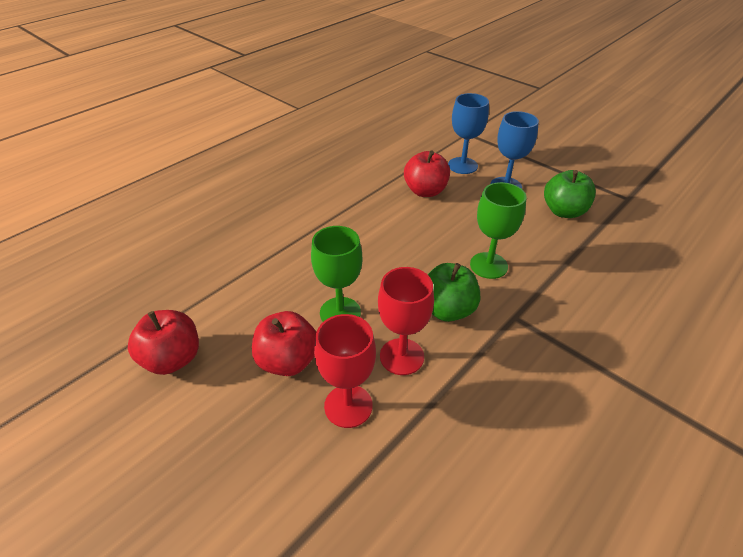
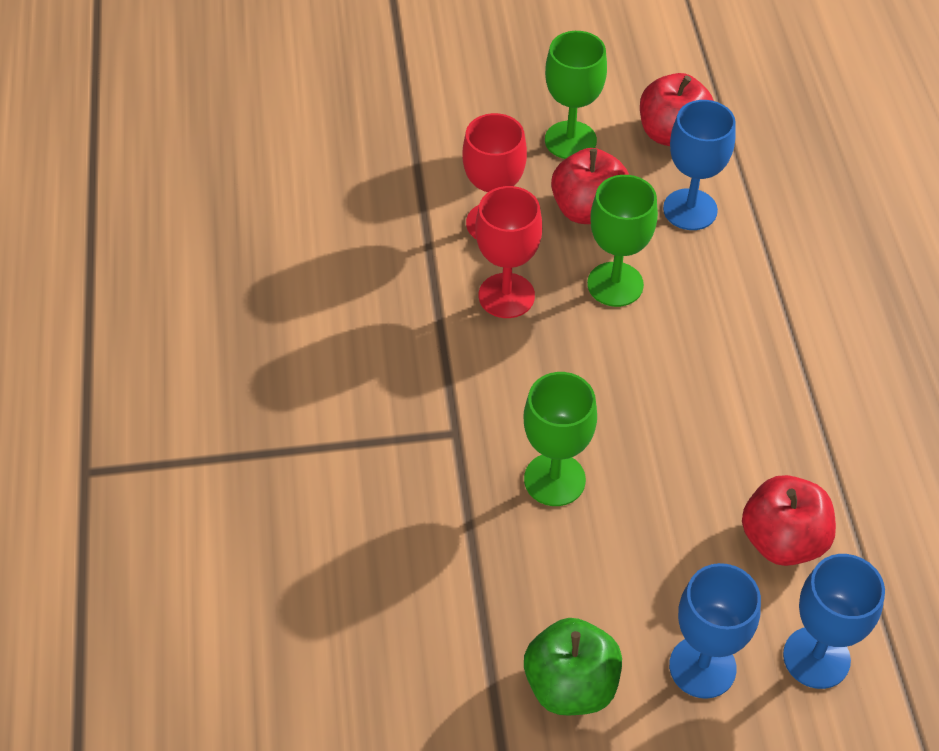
camera: 130 degrees right, 10 degrees up
(221, 414) = (570, 140): none -> green goblet
(245, 313) = (690, 209): none -> blue goblet
(447, 310) = (527, 379): green apple -> none

